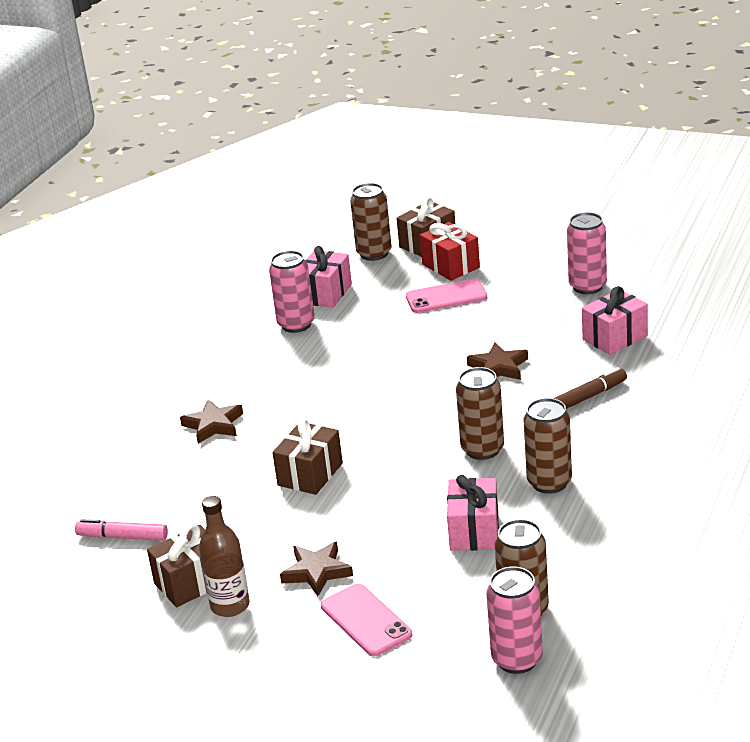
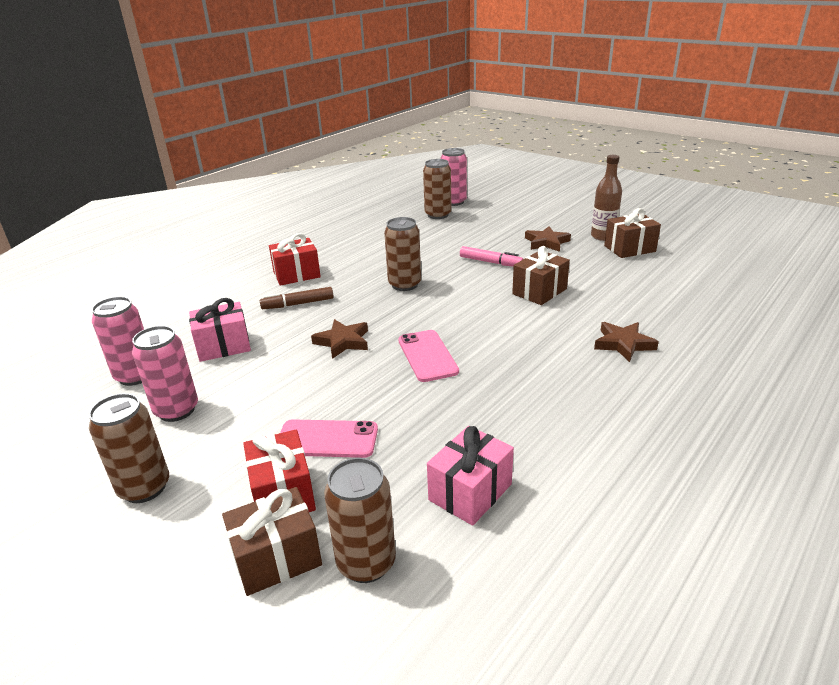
camera: 165 degrees left, 0 degrees up
(122, 537) = (687, 278): pink marker -> pink marker (490, 262)
(296, 324) = (522, 446): pink can -> pink can (135, 376)
(366, 620) = (523, 221): pink phone -> pink phone (427, 356)
(474, 531) = (441, 245): pink gift -> none
(549, 482) = (377, 260): brown can -> brown can (144, 488)
(636, 435) = (296, 275): none -> red gift

